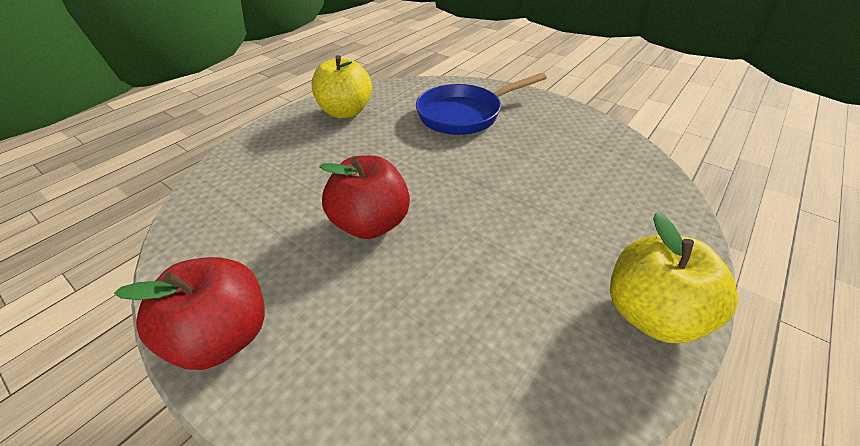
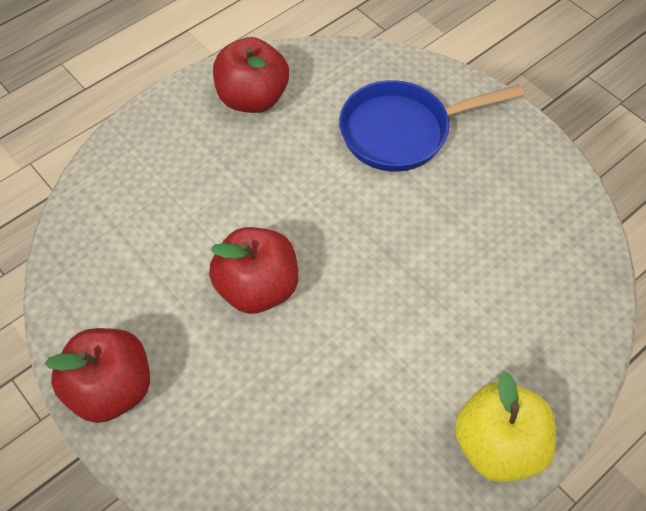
camera: 10 degrees right, 15 degrees up
(346, 112) = (252, 98): yellow apple -> red apple

